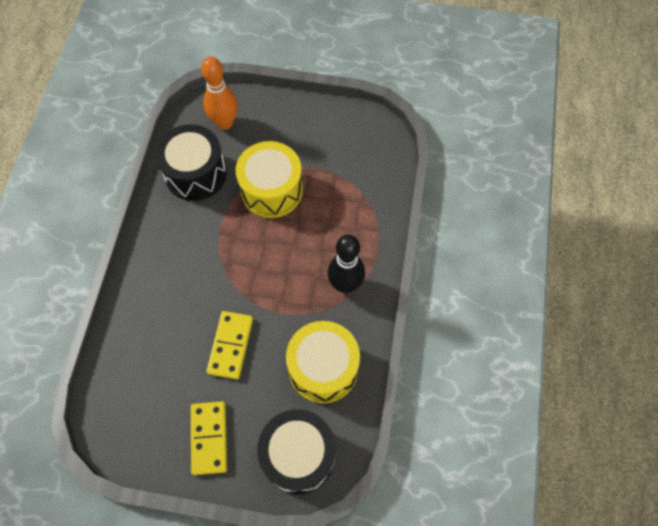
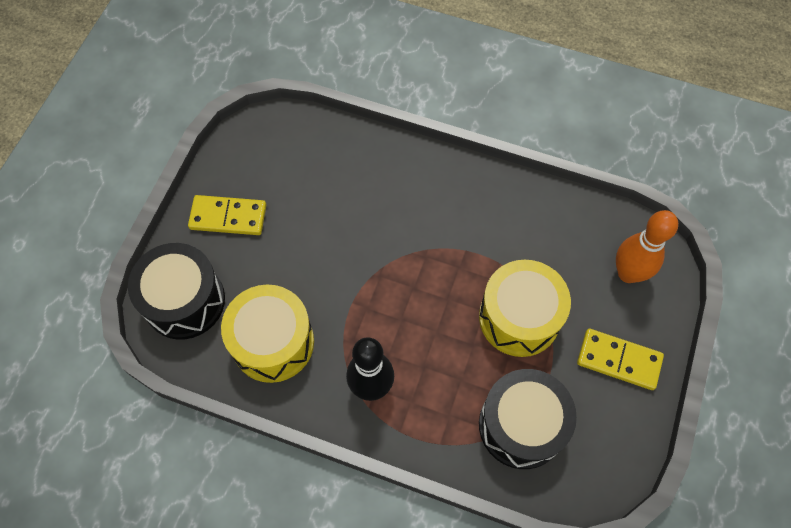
camera: 100 degrees right, 0 degrees up
(195, 173) = (553, 232): black drum -> black drum (521, 425)
(231, 345) = (323, 248): yellow domino -> yellow domino (618, 360)

